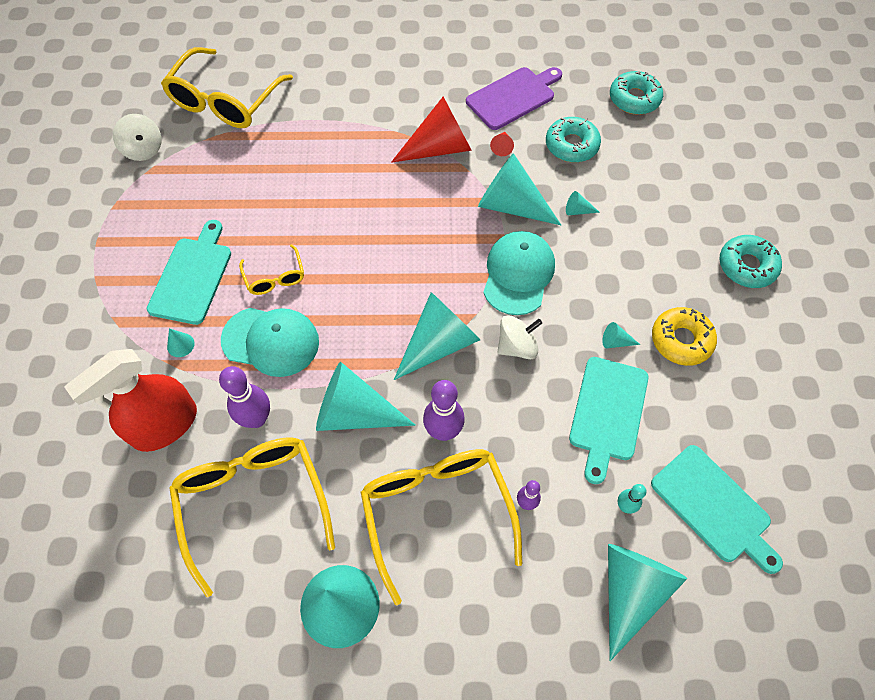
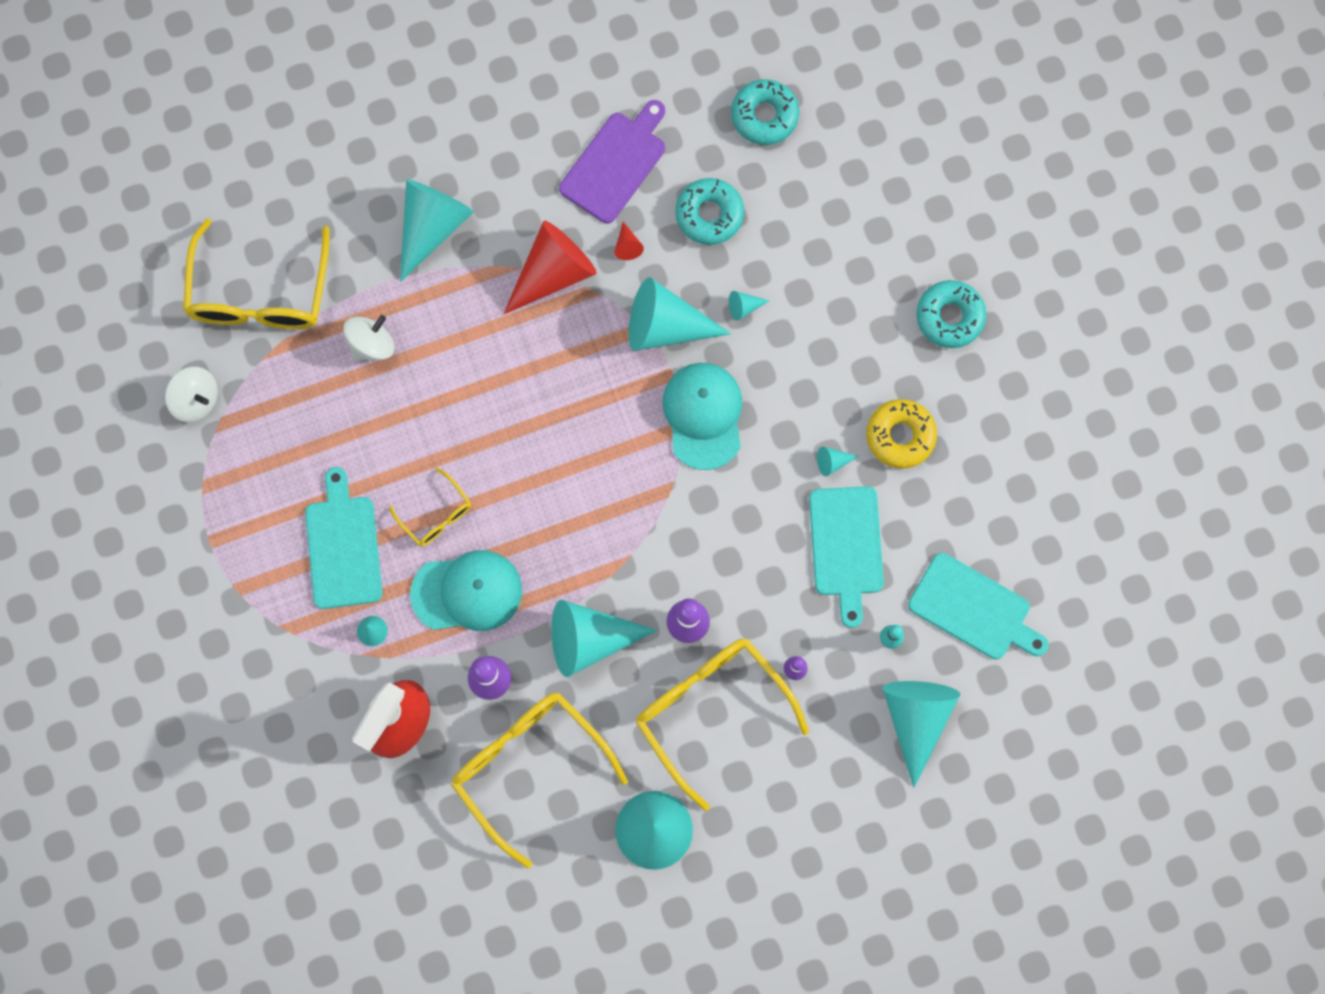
camera: 20 degrees left, 15 degrees up
(439, 343) = (647, 530): turquoise cone -> turquoise cone (432, 227)
(517, 346) = (730, 504): white spinning top -> white spinning top (371, 344)

